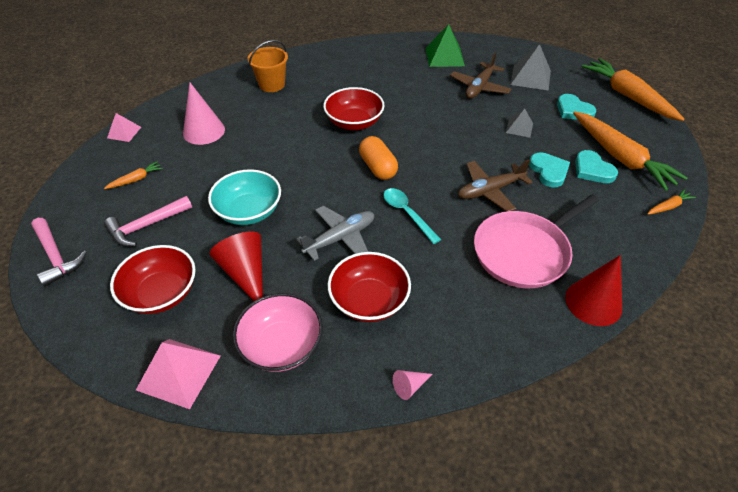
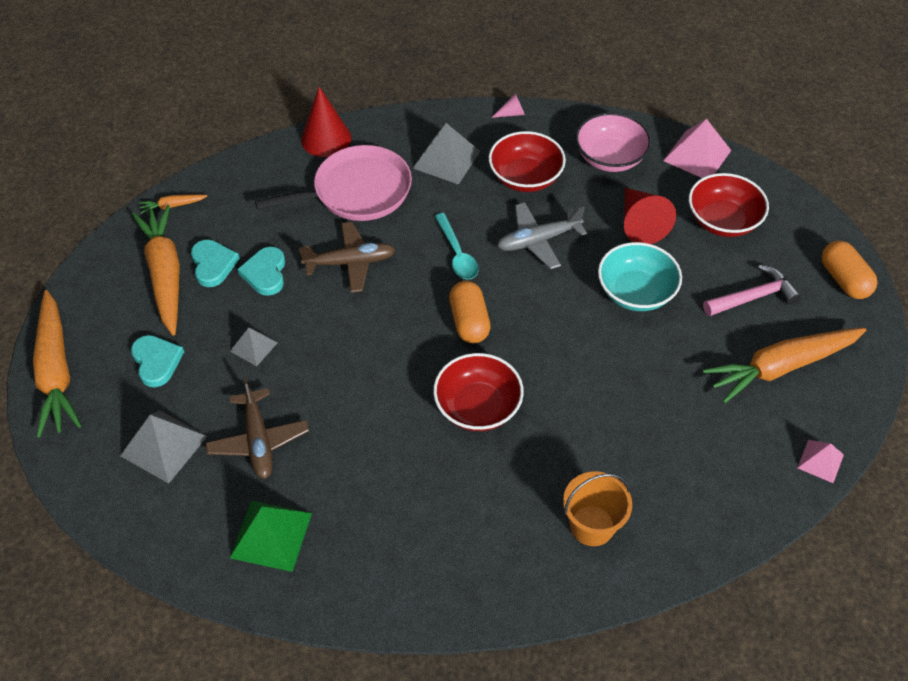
camera: 165 degrees left, 5 degrees up
(56, 256) = (844, 280): pink hammer -> orange capsule
(136, 179) = (781, 367): orange carrot -> orange carrot, size x2.36
(204, 131) = (700, 437): pink cone -> none
(457, 304) = (446, 159): none -> grey pyramid
(479, 87) = (258, 440): brown plane -> brown plane turned 120 degrees clockwise

